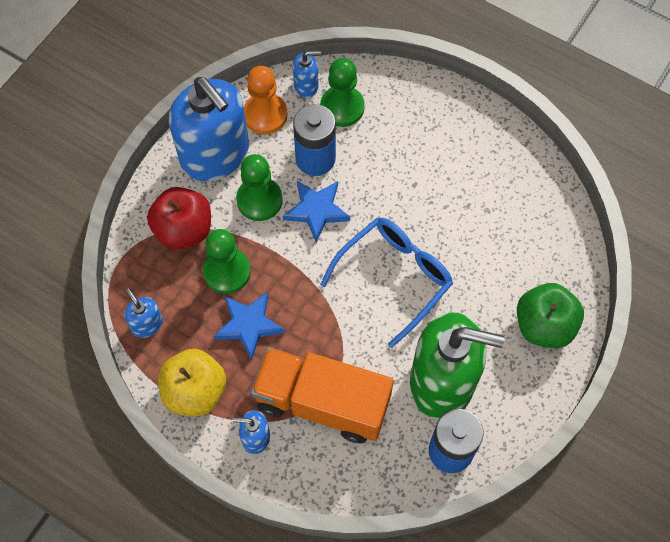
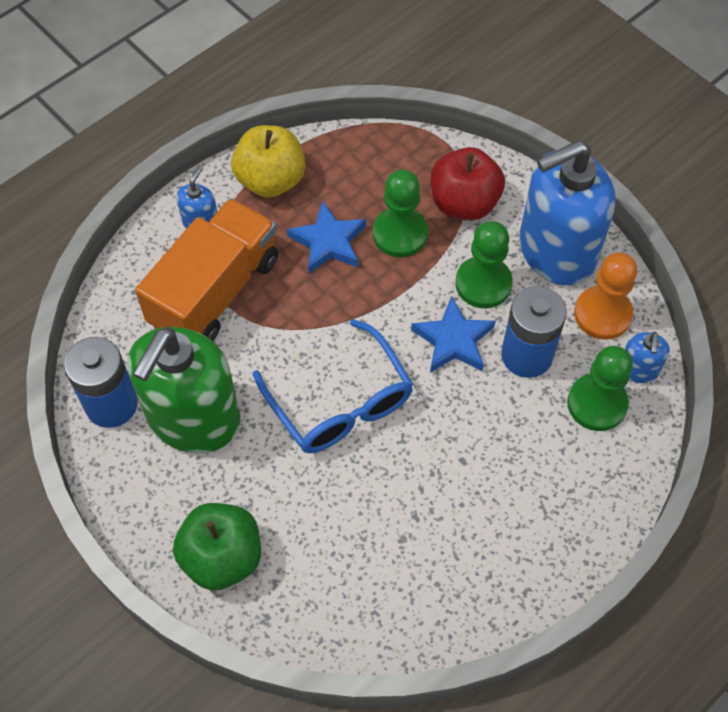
camera: 105 degrees right, 5 degrees down
(147, 324) = (360, 151): blue soap dispenser -> none

